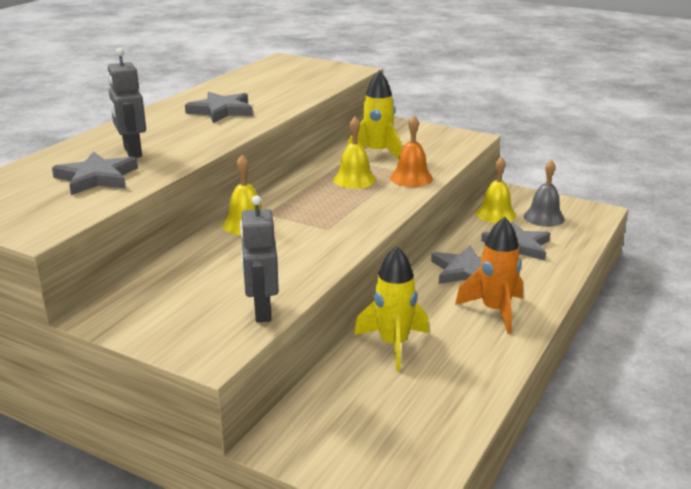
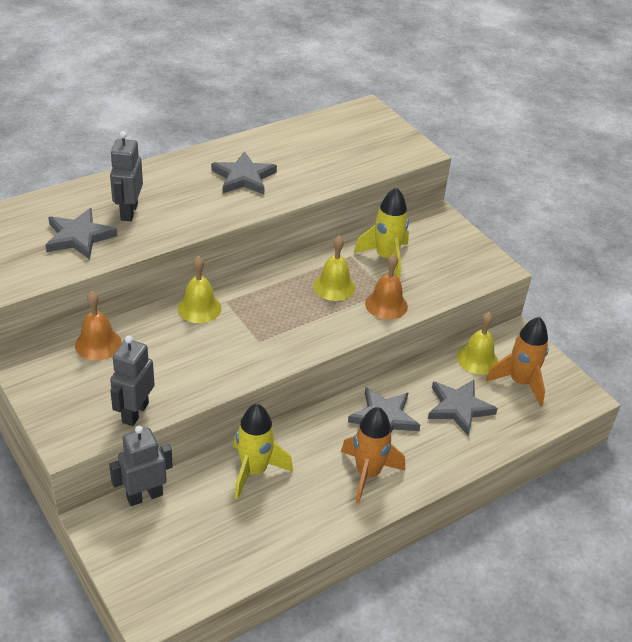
camera: 25 degrees right, 15 degrees up
(167, 275) = (98, 344): none -> orange bell
(305, 403) = (144, 496): none -> grey robot
(544, 217) = (520, 382): grey bell -> orange rocket

